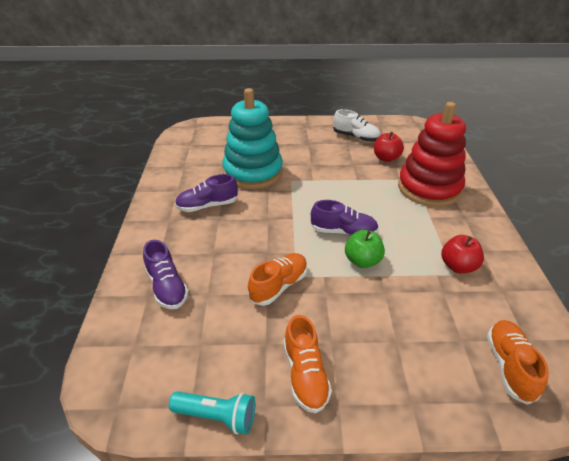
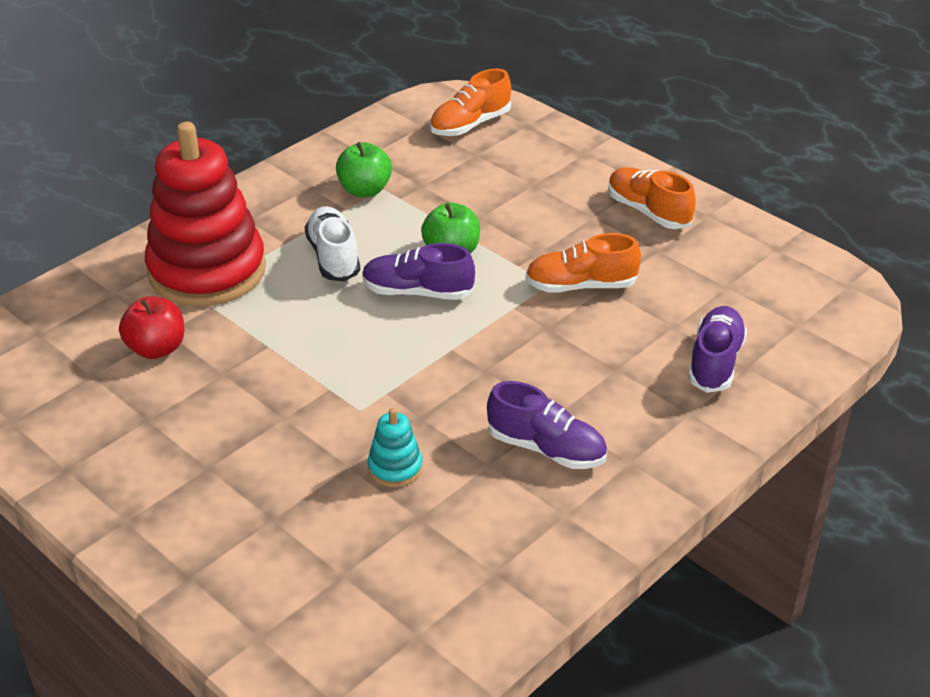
camera: 135 degrees left, 0 degrees up
(217, 416) = (757, 231): turquoise flashlight -> none
(253, 172) = (395, 468): turquoise stacking toy -> turquoise stacking toy, size x0.40
(305, 374) = (648, 211): orange shoe -> orange shoe turned 75 degrees counterclockwise
(343, 232) = (417, 292): purple shoe -> purple shoe turned 45 degrees counterclockwise
(356, 137) = (111, 421): white shoe -> white shoe (333, 257)
(458, 266) = (364, 190): red apple -> green apple

